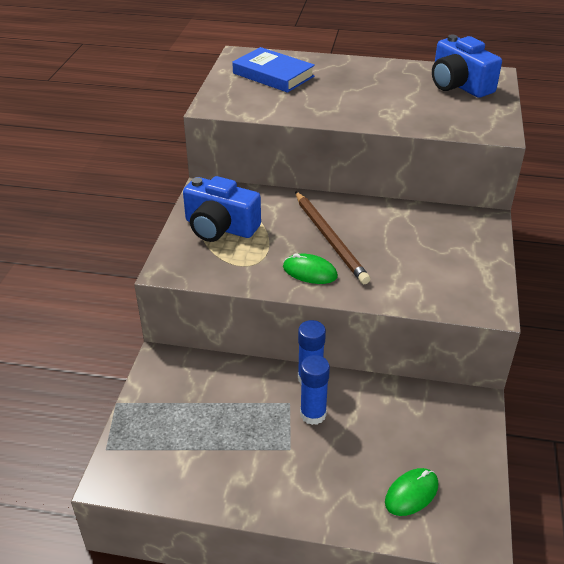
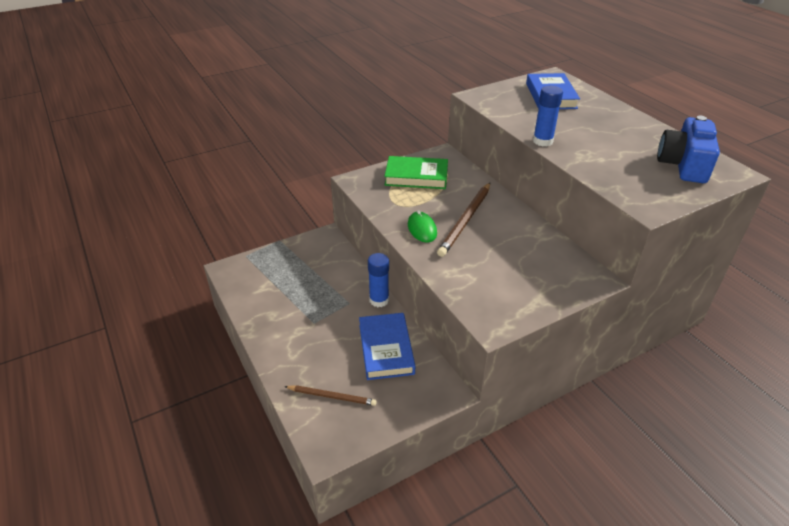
camera: 50 degrees right, 0 degrees up
(220, 227) = (416, 176): blue camera -> green book
(313, 414) = (351, 317): blue glue stick -> blue glue stick (542, 141)
(384, 413) = (386, 349): none -> blue book
(411, 493) = (332, 396): green mouse -> brown pencil

